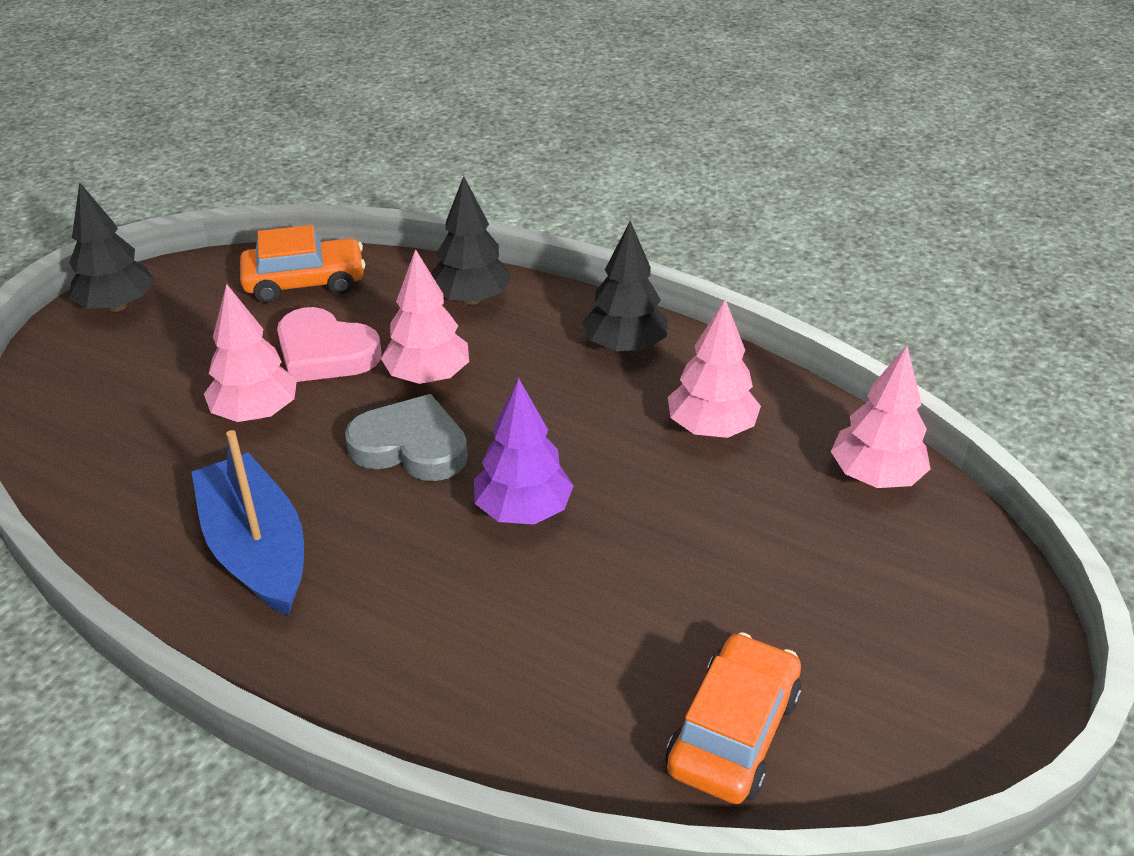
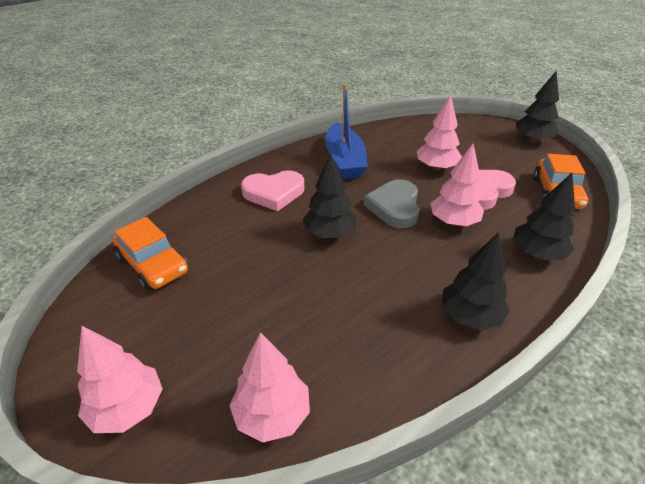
camera: 110 degrees right, 0 degrees up
(256, 550) = (344, 160): blue boat -> blue boat turned 90 degrees clockwise
(411, 446) = (394, 207): grey heart -> grey heart turned 150 degrees clockwise
(427, 631) = (274, 193): none -> pink heart
(523, 510) = (329, 233): purple tree -> black tree
(711, 428) = (364, 334): pink tree -> pink tree (127, 408)

